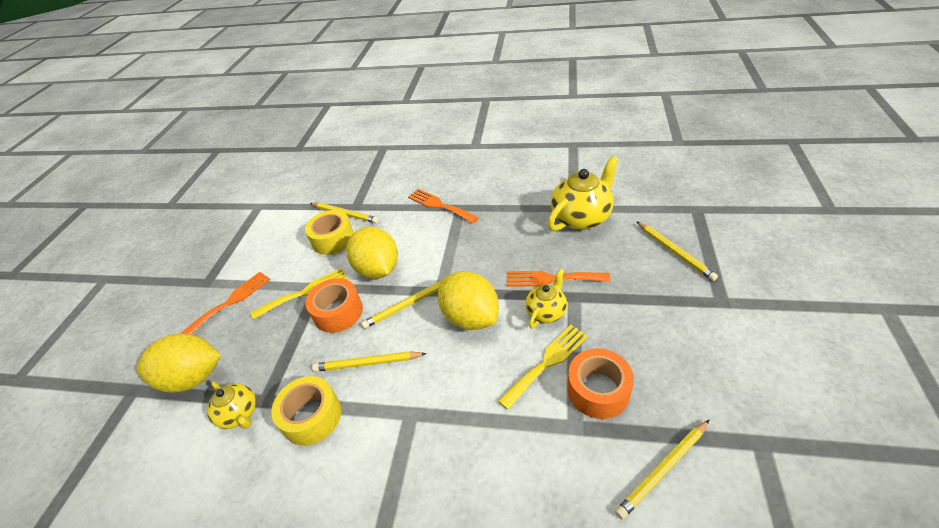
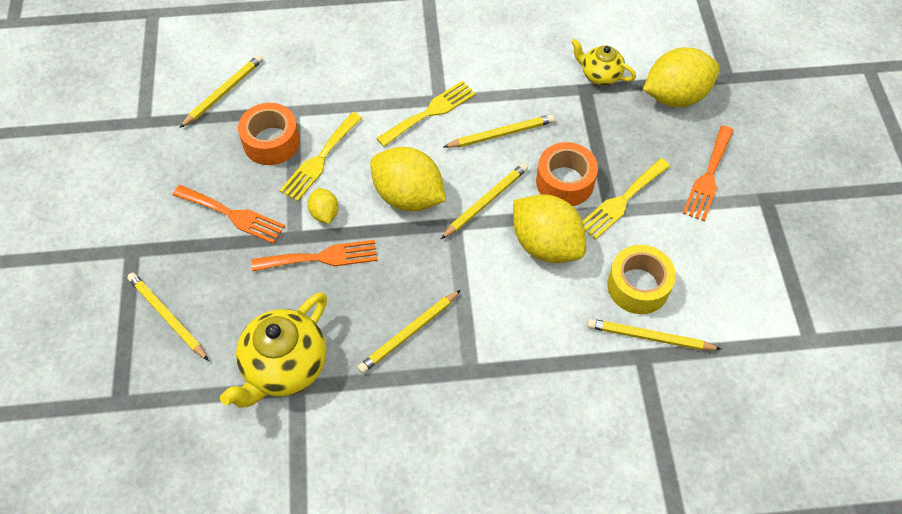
camera: 160 degrees right, 15 degrees up
(312, 416) = (530, 83): yellow tape -> none
(425, 398) = (430, 112): none -> yellow fork
(439, 205) = (504, 371): orange fork -> orange fork (233, 215)
(494, 228) = (409, 333): none -> yellow pencil
(546, 312) = (324, 213): yellow teapot -> yellow lemon

